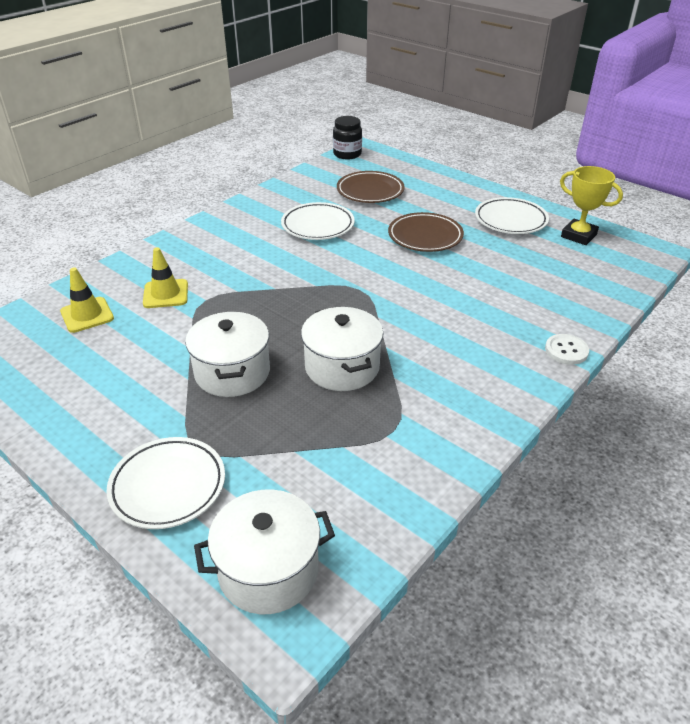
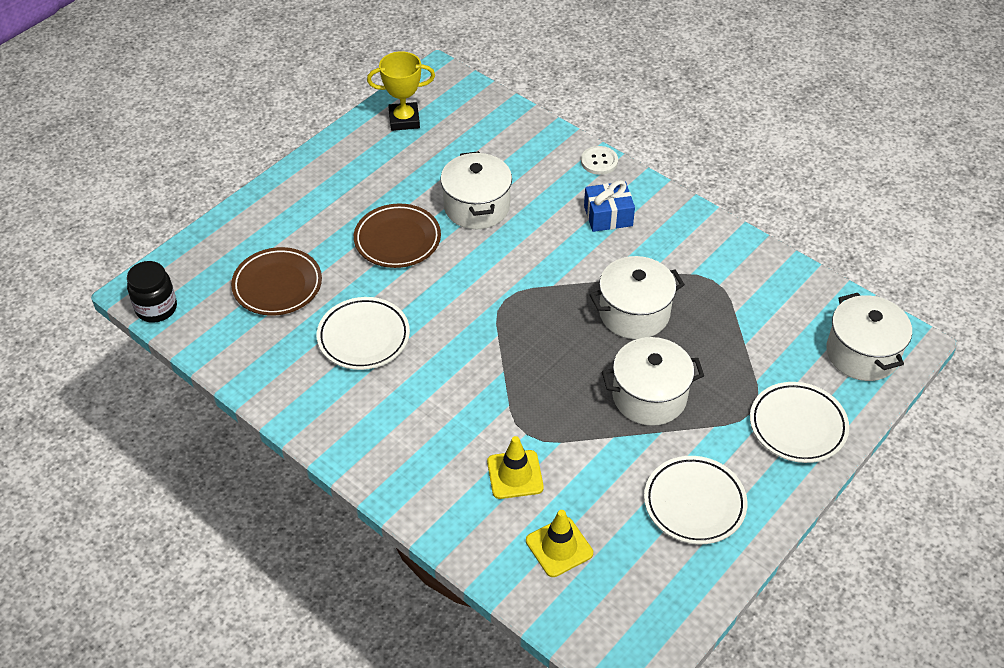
camera: 90 degrees left, 10 degrees up
(475, 274) = (476, 206): none -> white pot
(481, 354) = (608, 216): none -> blue gift
(510, 220) = (366, 166): white plate -> white plate (694, 503)
(578, 236) = (404, 120): yellow trophy -> yellow trophy turned 45 degrees clockwise

